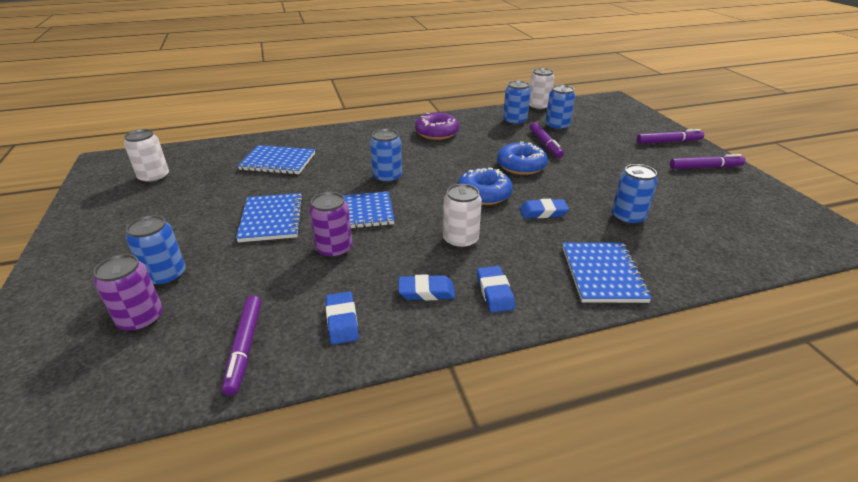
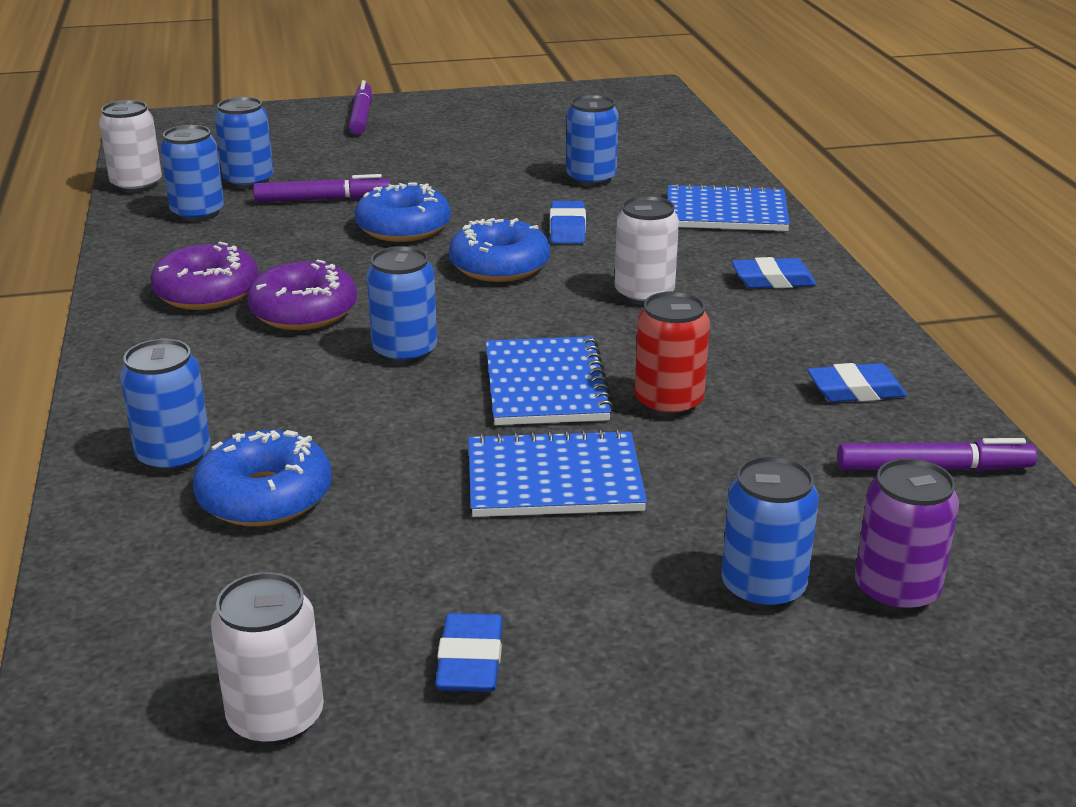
camera: 85 degrees left, 5 degrees down
(278, 162) = (265, 496): blue notebook -> blue donut
(309, 144) = (174, 456): none -> blue can
(334, 249) = (668, 403): purple can -> red can
(422, 153) = (304, 312): none -> purple donut
(426, 291) = (777, 326): blue eraser -> blue eraser (470, 661)
(705, 167) = (457, 112): purple marker -> none

